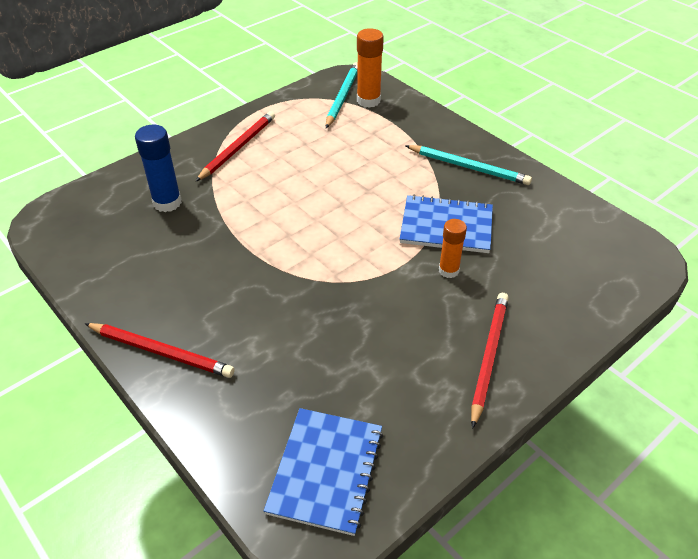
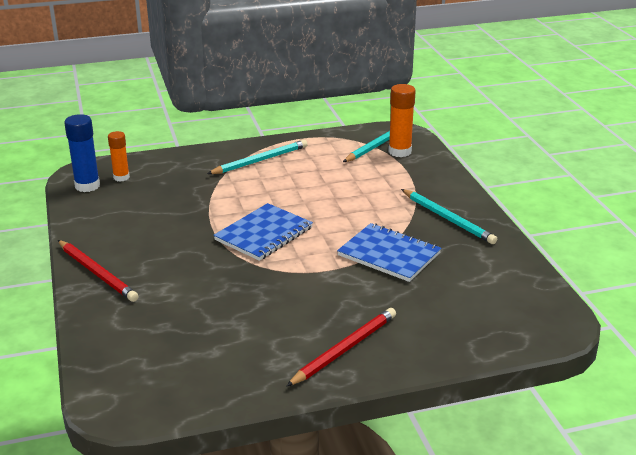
camera: 25 degrees right, 15 degrees down
(167, 202) = (176, 183): blue glue stick -> blue glue stick (87, 186)
(238, 148) = (260, 160): red pencil -> turquoise pencil
(325, 471) = (154, 377): blue notebook -> blue notebook (263, 234)
(448, 270) = (363, 284): orange glue stick -> orange glue stick (121, 177)

